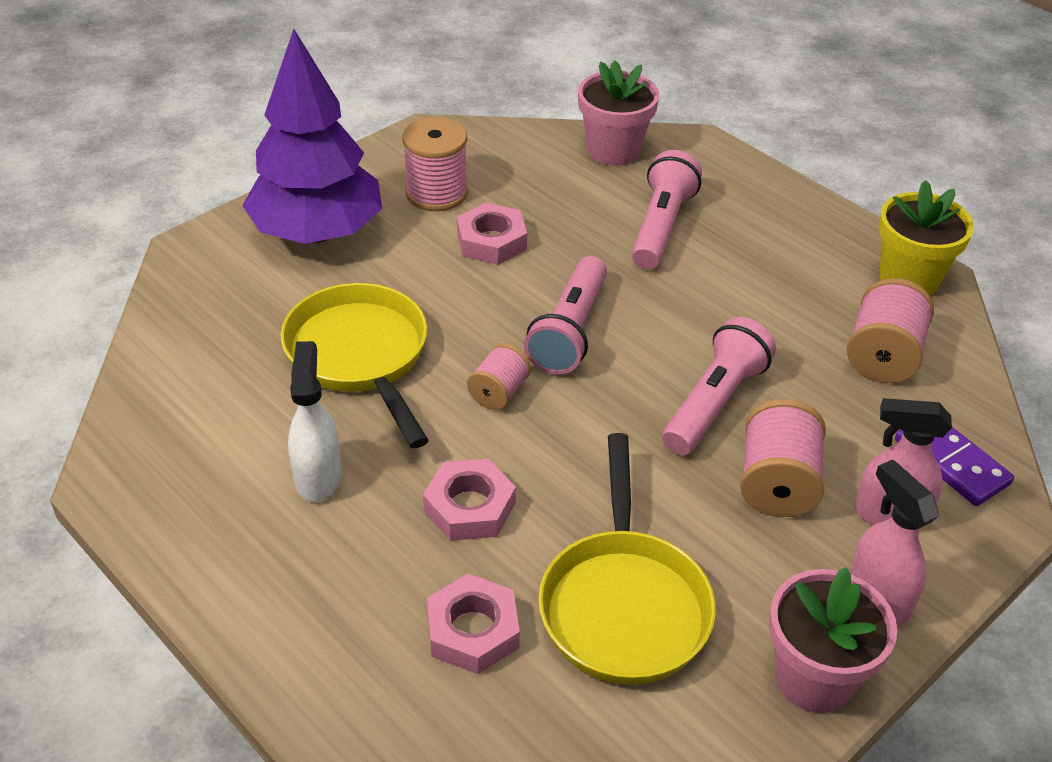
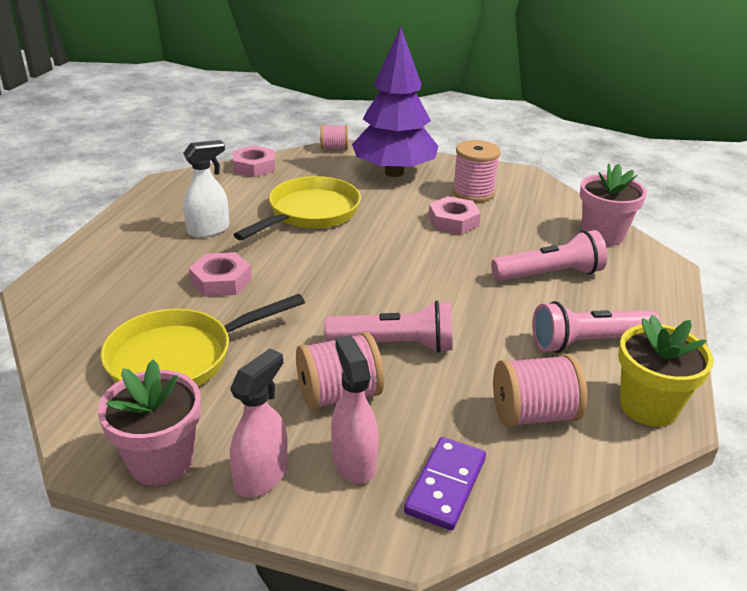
camera: 60 degrees right, 10 degrees down
(472, 631) = (126, 310): pink nut -> pink nut (254, 167)
(499, 392) = (323, 262): pink spool -> pink spool (334, 148)
(569, 331) = (403, 270): pink flashlight -> pink flashlight (588, 342)

